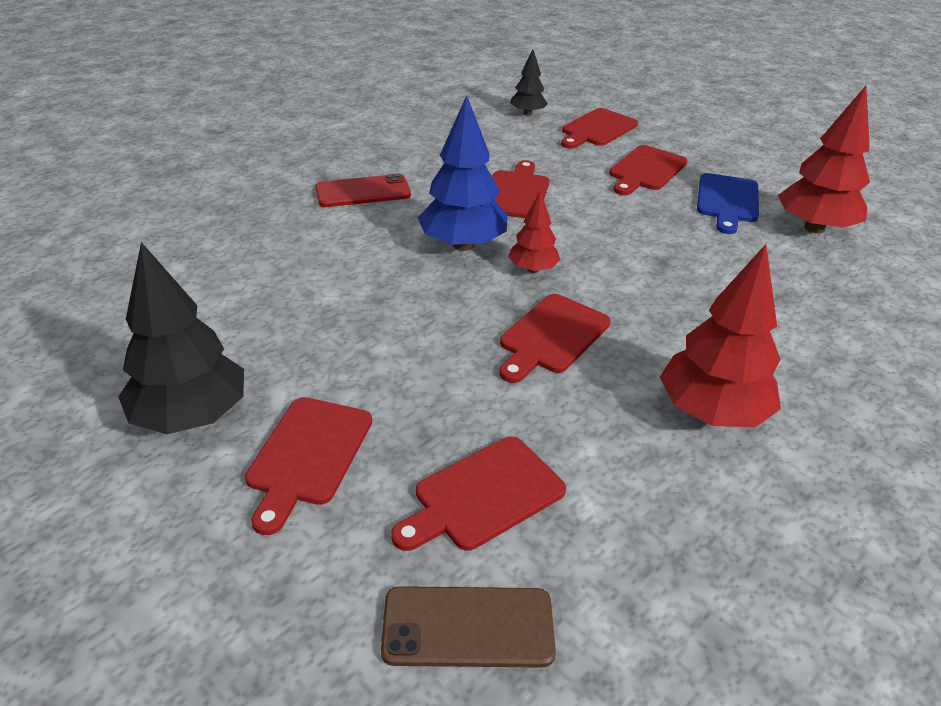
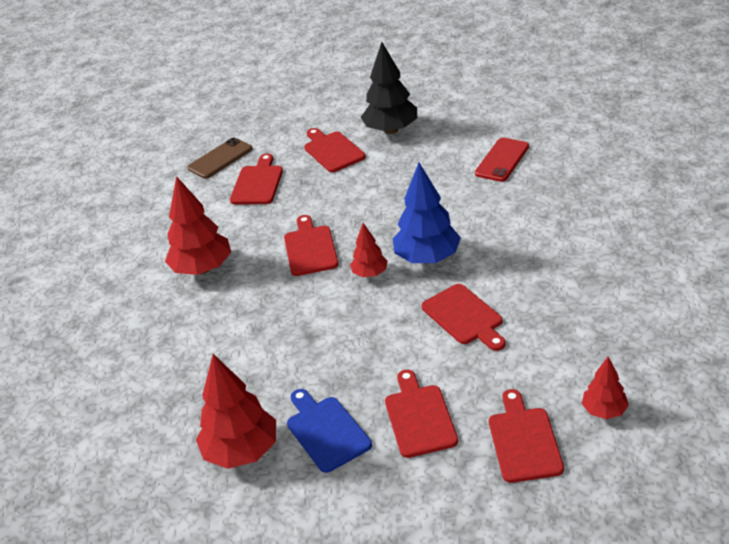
camera: 140 degrees right, 0 degrees up
(363, 192) = (542, 244): red phone -> red phone (502, 160)
(527, 113) = (604, 411): black tree -> red tree

